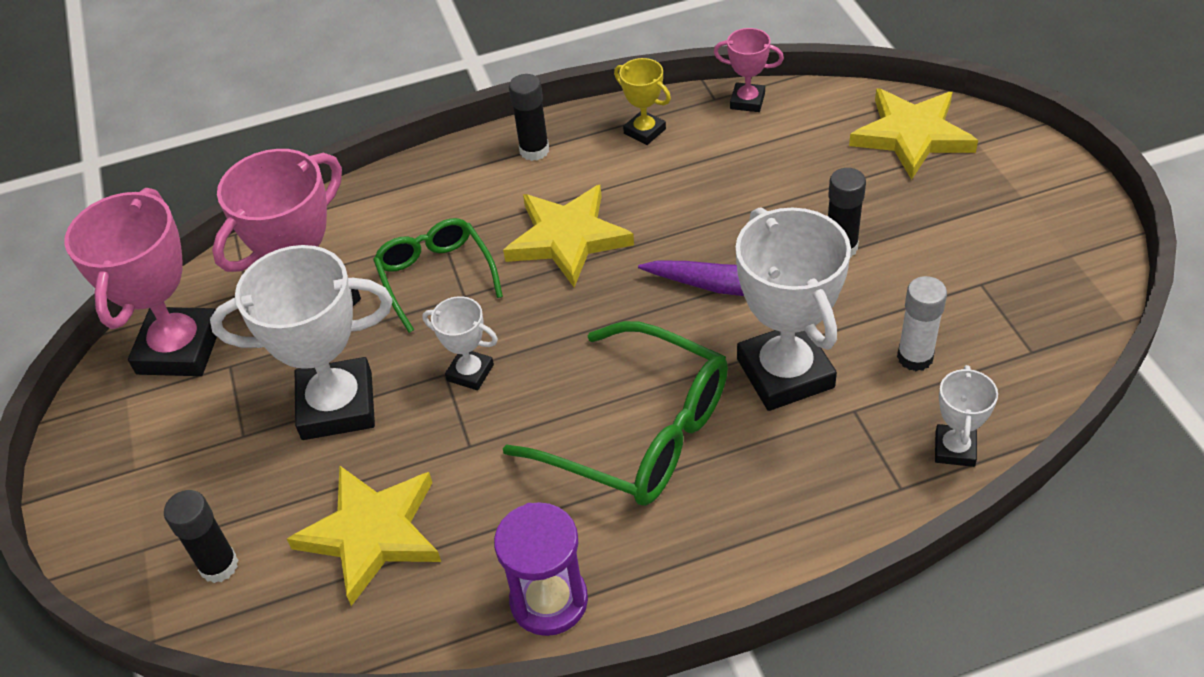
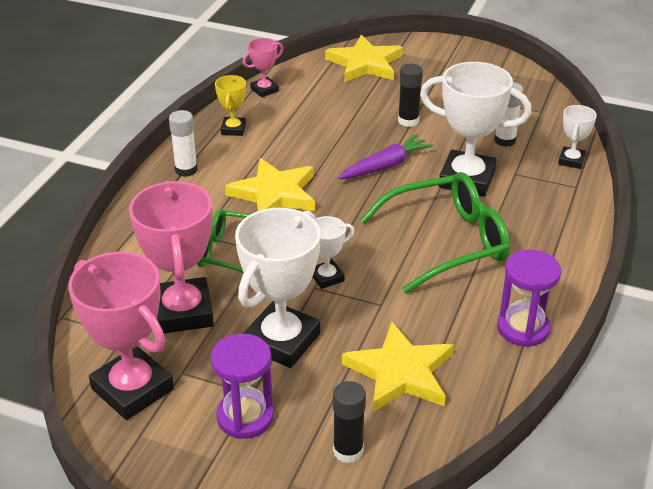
camera: 55 degrees left, 10 degrees down
(205, 453) = (245, 417): none -> purple hourglass
(534, 150) = (186, 170): black glue stick -> white glue stick
(644, 131) = (233, 129): yellow trophy -> yellow trophy turned 75 degrees counterclockwise
(955, 449) = (571, 160): white trophy -> white trophy turned 60 degrees clockwise

